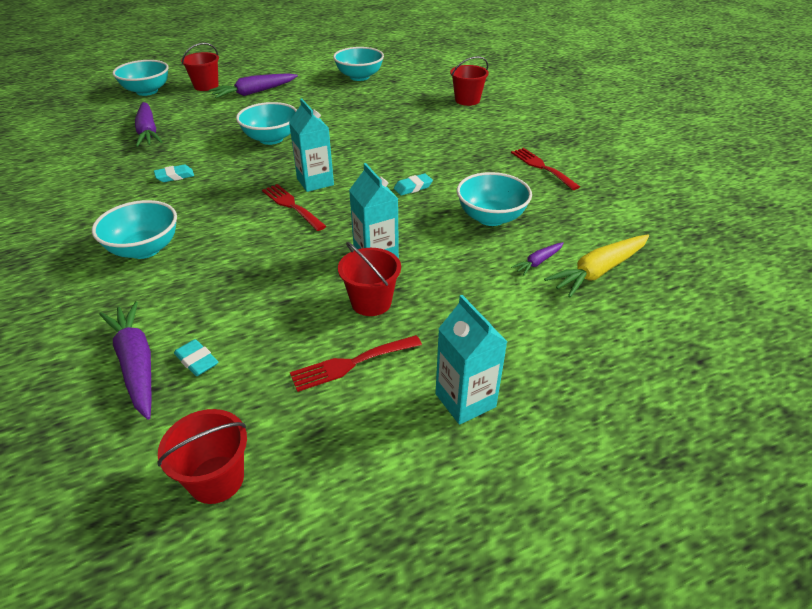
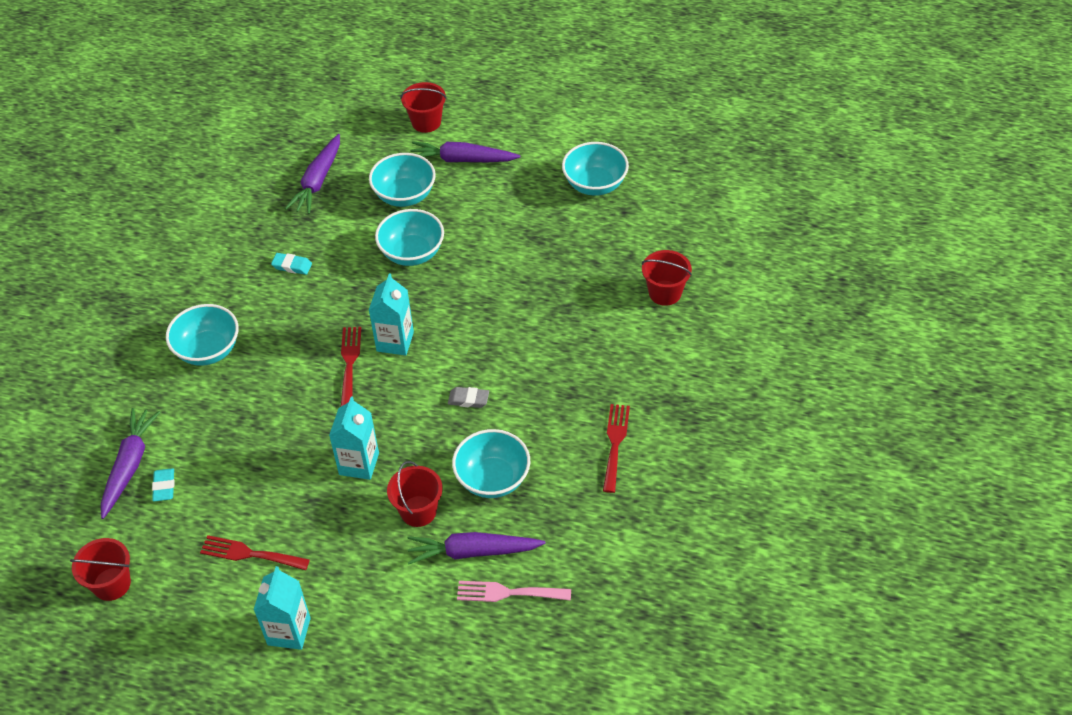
camera: 40 degrees right, 10 degrees up
(147, 91) = (365, 104): turquoise bowl -> turquoise bowl (404, 195)
(371, 302) = (311, 509): red bucket -> red bucket (418, 511)
(413, 187) = (468, 399): turquoise eraser -> grey eraser
(538, 262) = (473, 552): purple carrot -> purple carrot, size x1.93
(598, 271) = (508, 593): yellow carrot -> pink fork

